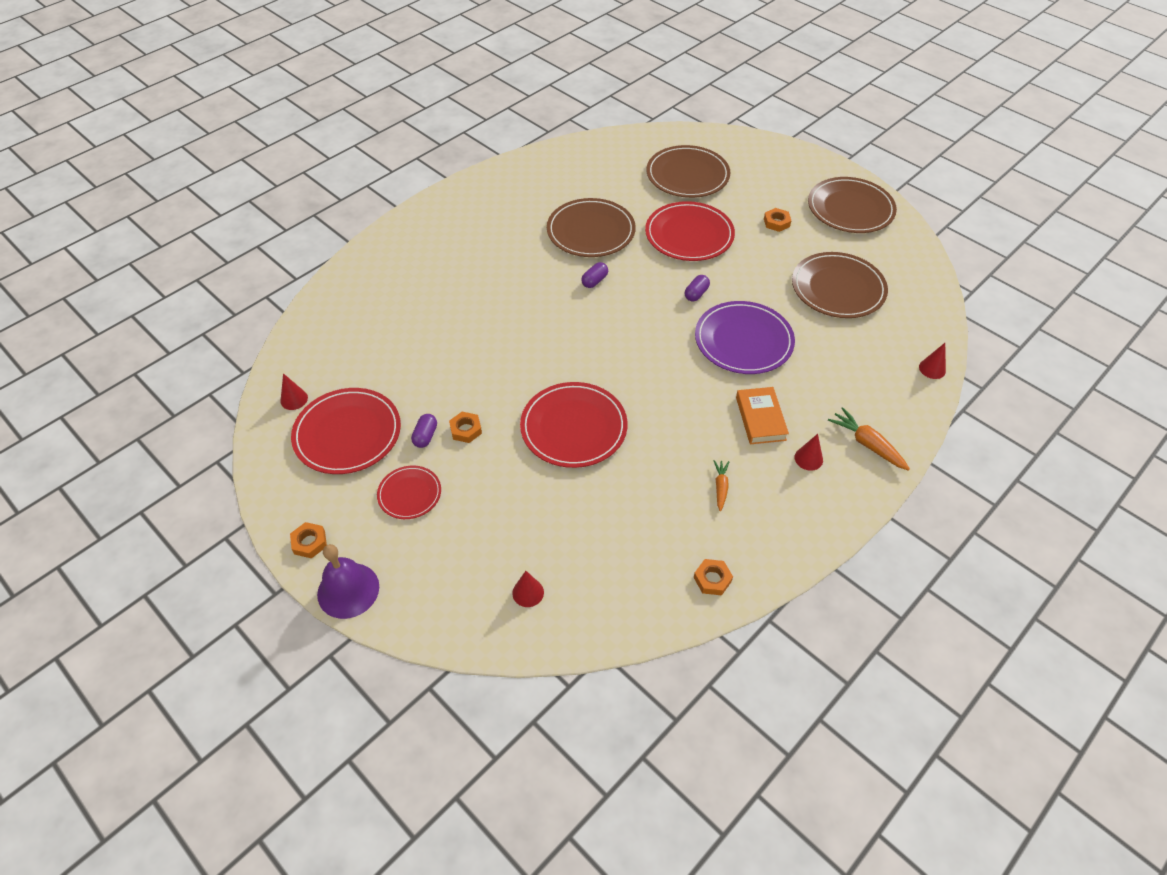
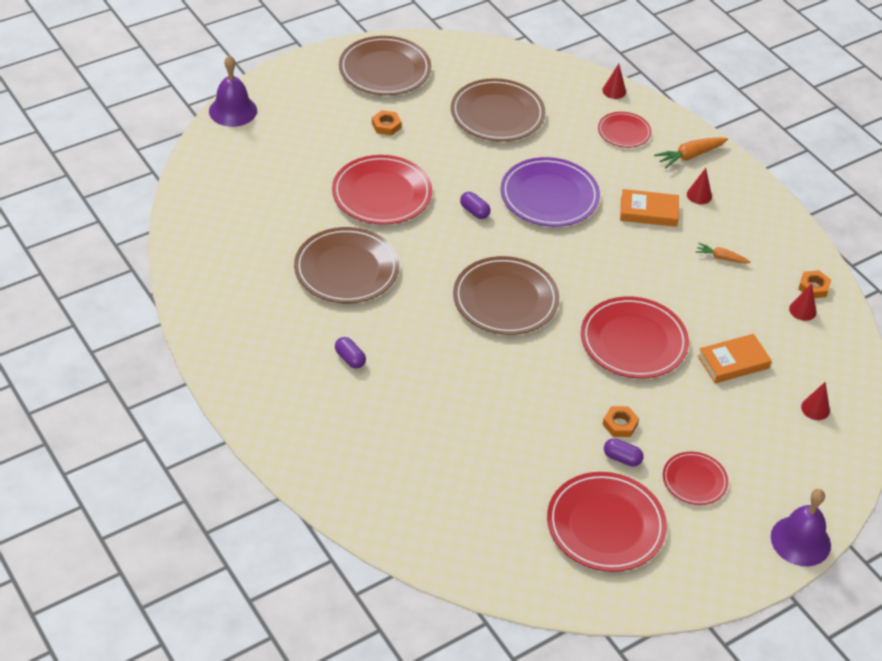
camera: 80 degrees left, 5 degrees down
(294, 399) = (544, 571): red cone -> red cone (802, 310)
(309, 542) = (742, 568): orange nut -> none
(572, 512) = (733, 362): none -> orange book
(594, 281) = (430, 283): purple capsule -> purple capsule (350, 359)
(687, 175) = (279, 169): brown plate -> brown plate (505, 299)
(742, 139) = (233, 110): none -> purple bell
(871, 384) = (624, 132): none -> red plate

